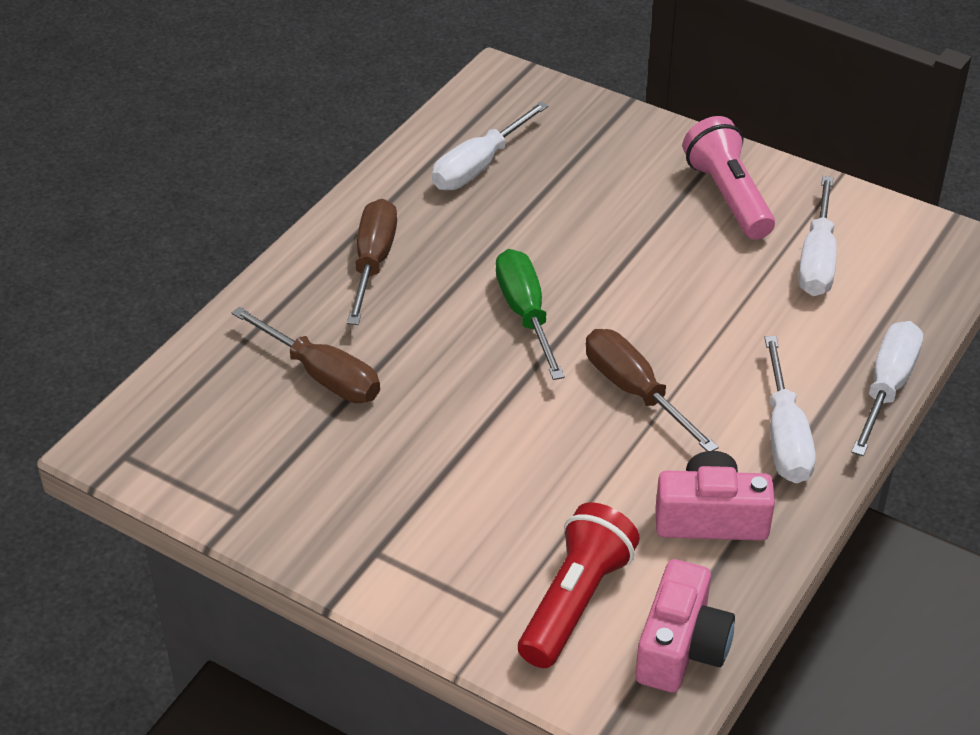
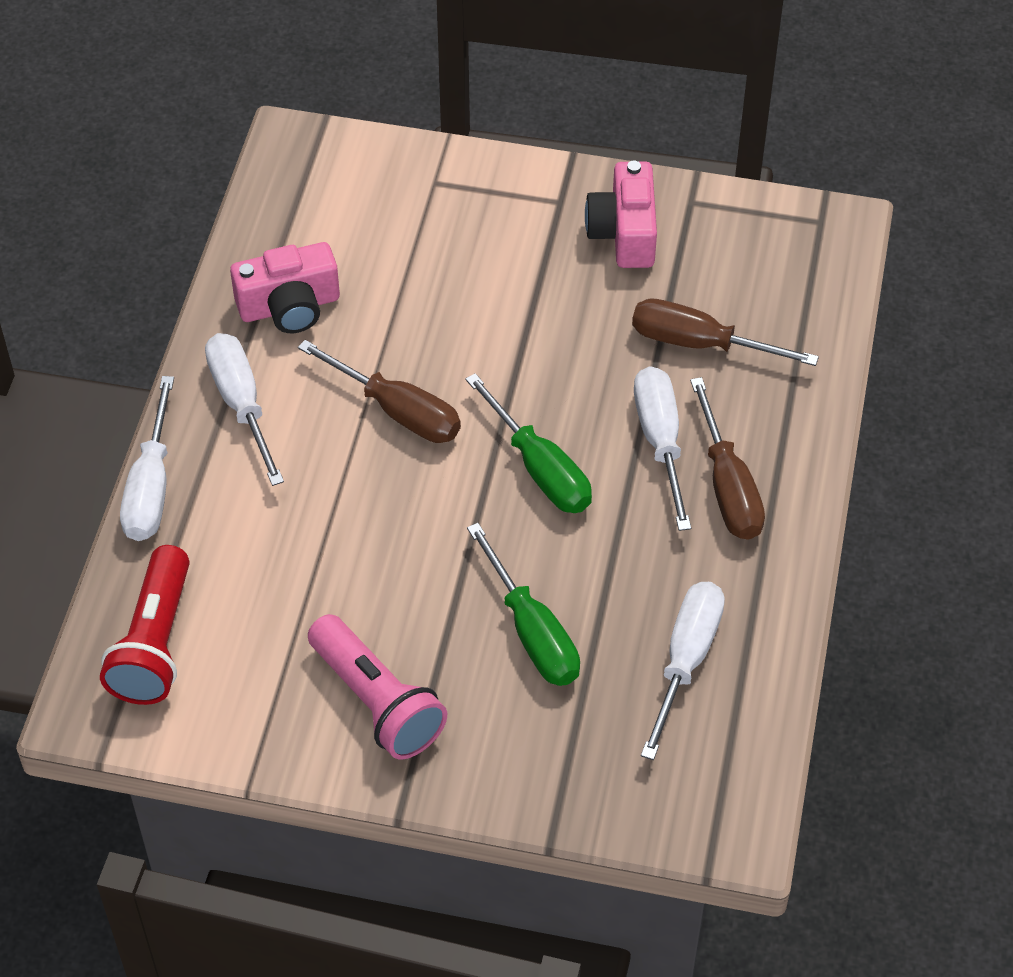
camera: 160 degrees right, 10 degrees up
(575, 602) = (380, 207): red flashlight -> red flashlight (155, 643)
(588, 209) = (532, 632): none -> green screwdriver
(681, 647) = (284, 195): pink camera -> pink camera (624, 232)
(817, 260) = (252, 634): white screwdriver -> white screwdriver (660, 441)

